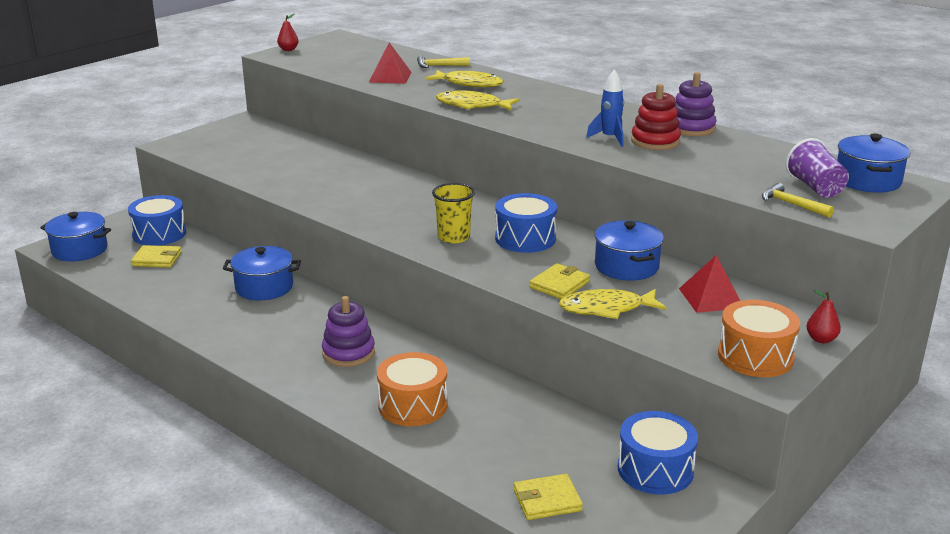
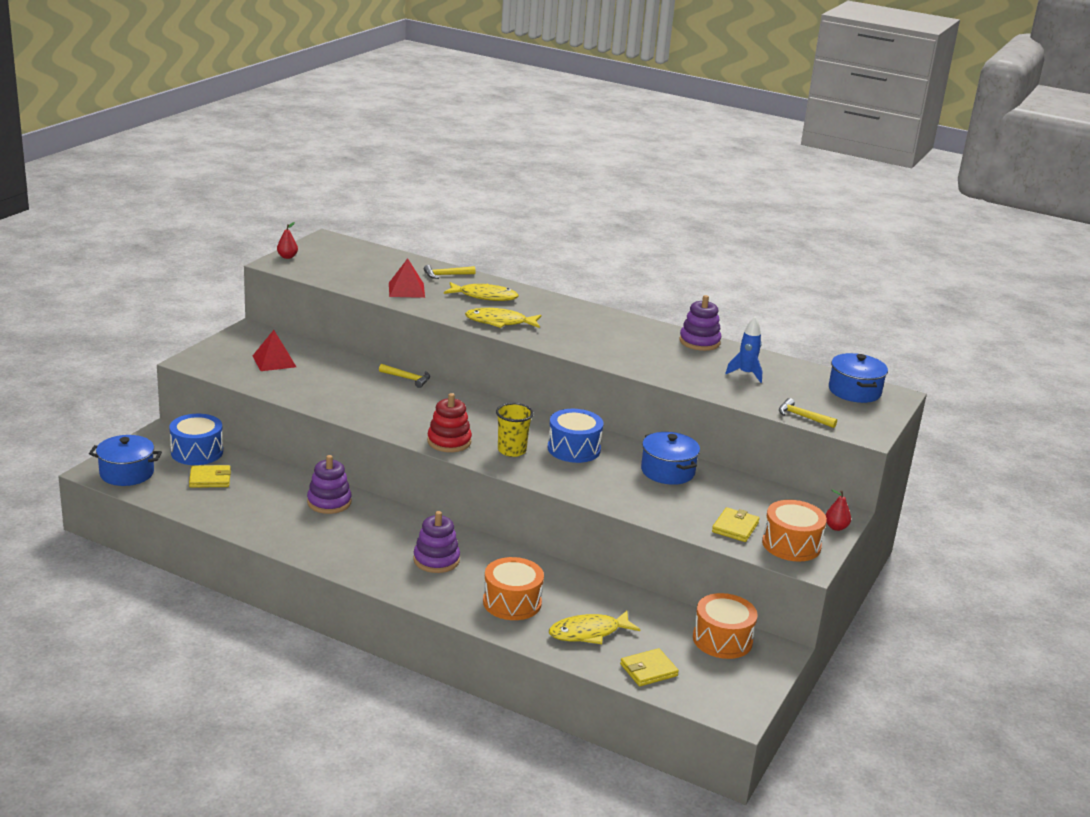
camera: 15 degrees left, 0 degrees up
(264, 287) = (329, 502): blue pot -> purple stacking toy
(377, 166) = (408, 378): none -> yellow hammer
(559, 284) = (619, 491): yellow wallet -> yellow wallet (735, 527)
(606, 309) = (665, 511): yellow fish -> yellow fish (588, 633)
(610, 138) = (635, 355): blue rocket -> blue rocket (746, 374)
(655, 141) = (674, 357): red stacking toy -> red stacking toy (449, 442)
(655, 470) = (722, 640): blue drum -> orange drum
(711, 298) = (743, 496): red pyramid -> red pyramid (274, 361)
(815, 188) = (816, 400): purple cup -> none

